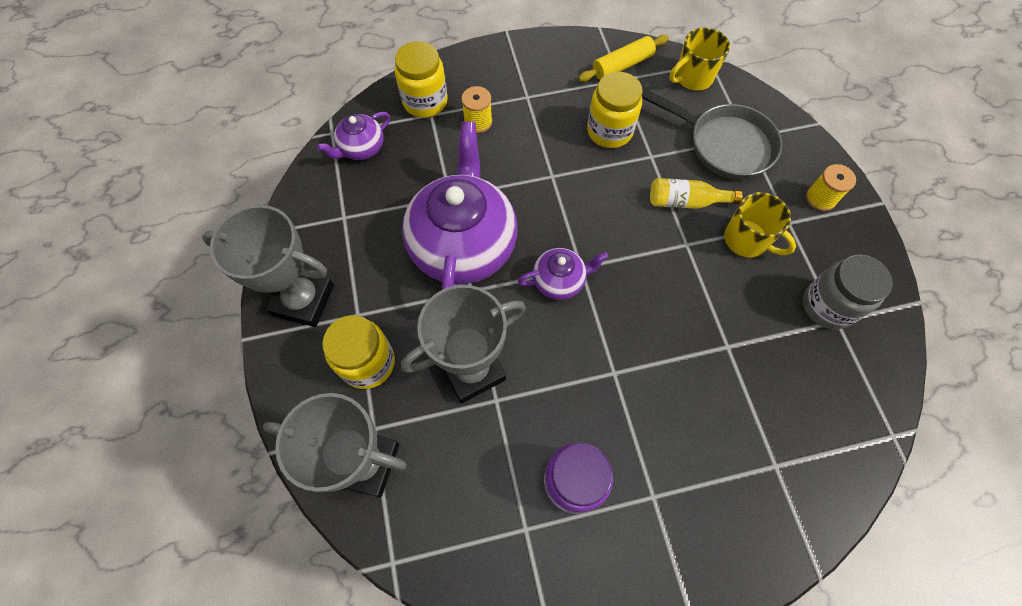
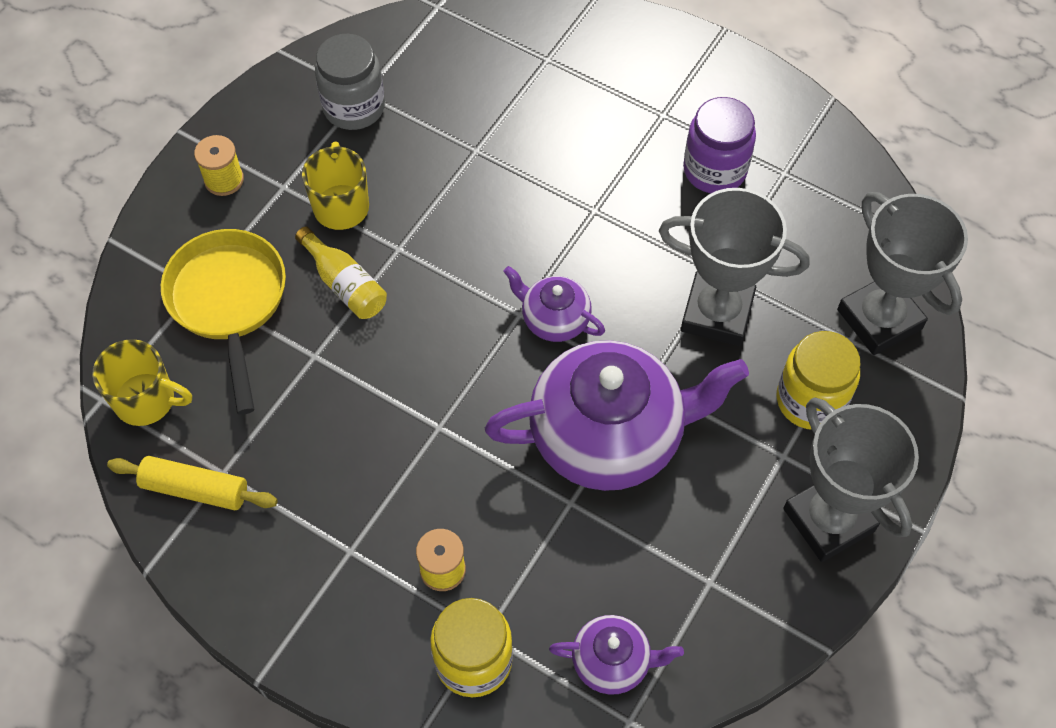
camera: 135 degrees left, 5 degrees down
(463, 244) = (609, 435): purple teapot -> purple teapot turned 150 degrees counterclockwise
(609, 131) = (317, 422): yellow jar -> none
(723, 144) = (229, 302): grey pan -> yellow pan

